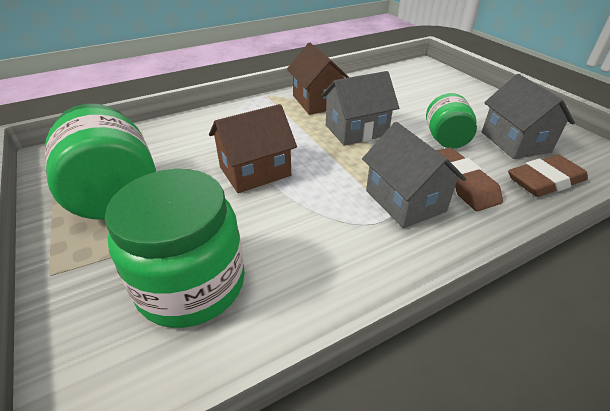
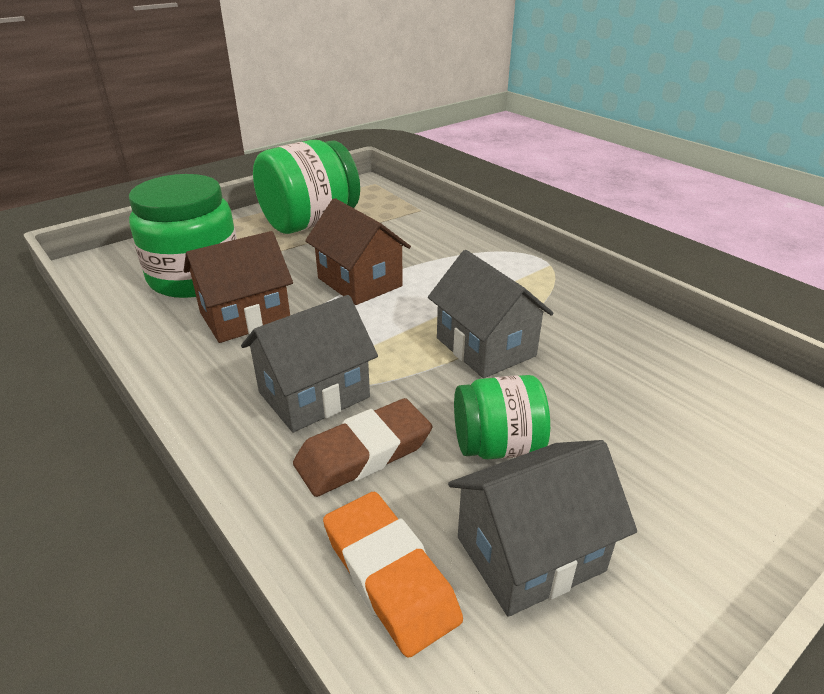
camera: 80 degrees right, 5 degrees down
(318, 102) = (559, 307): brown house -> brown house (245, 317)
(545, 181) = (390, 575): brown eraser -> orange eraser

